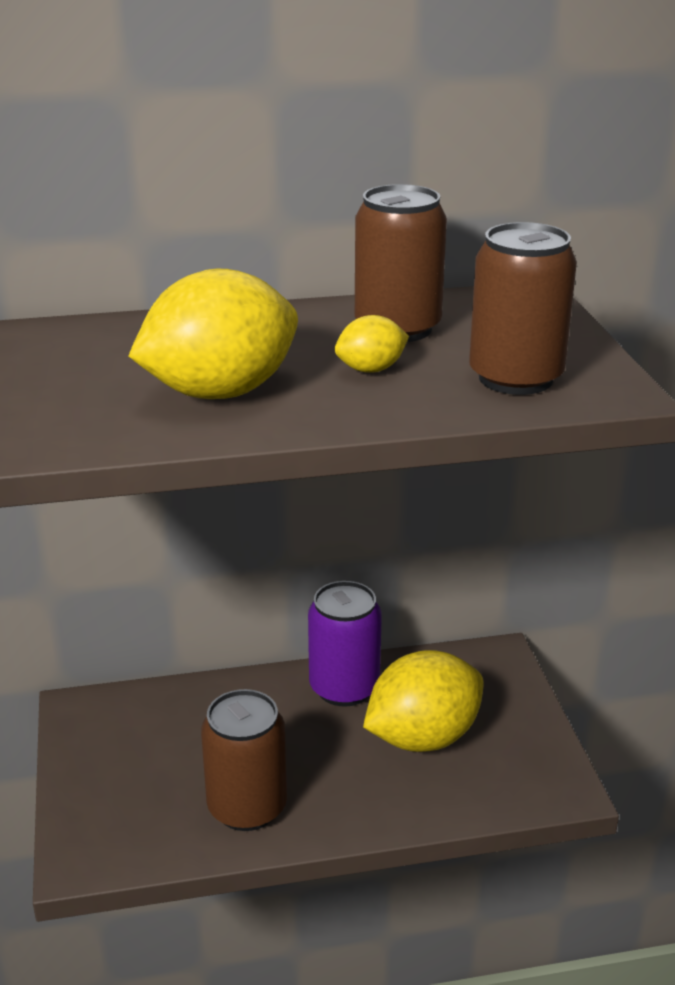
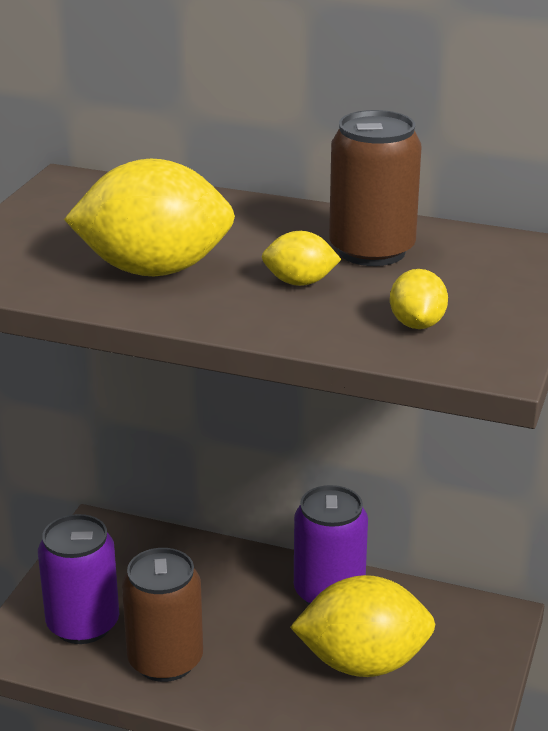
camera: 30 degrees right, 0 degrees up
(138, 805) = (83, 624): none -> purple can
(515, 378) = (417, 324): brown can -> yellow lemon

